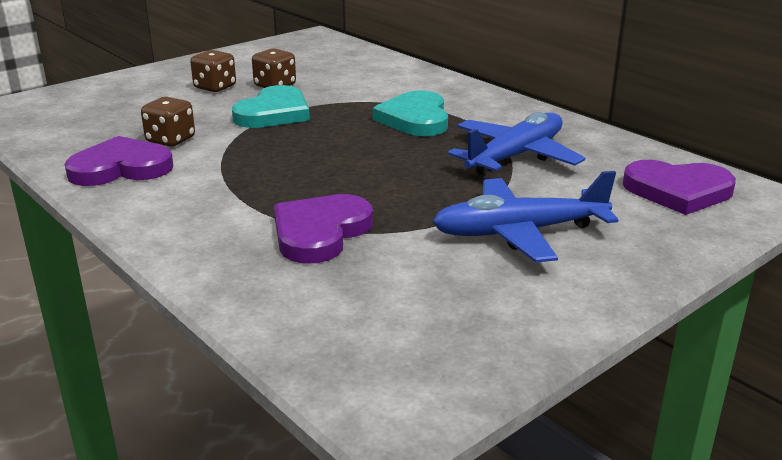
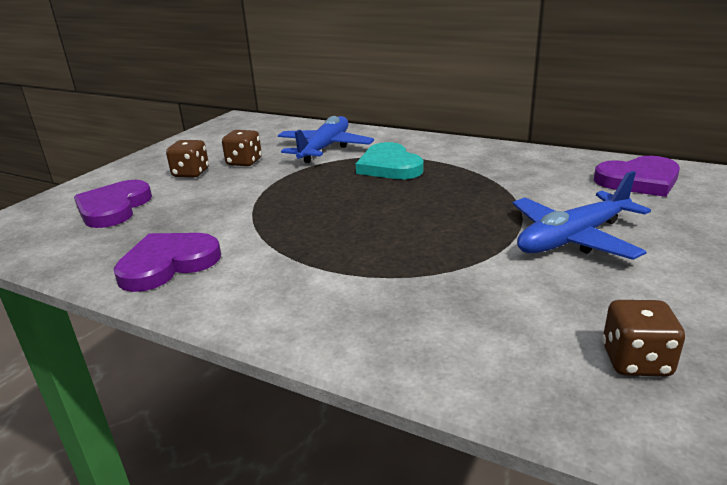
camera: 20 degrees left, 0 degrees up
(170, 140) = (193, 227): brown dice -> brown dice (636, 361)
(274, 113) = (266, 184): turquoise heart -> none
(320, 232) = (418, 279): purple heart -> purple heart (113, 208)
(516, 156) = (498, 179): blue plane -> blue plane (325, 148)

